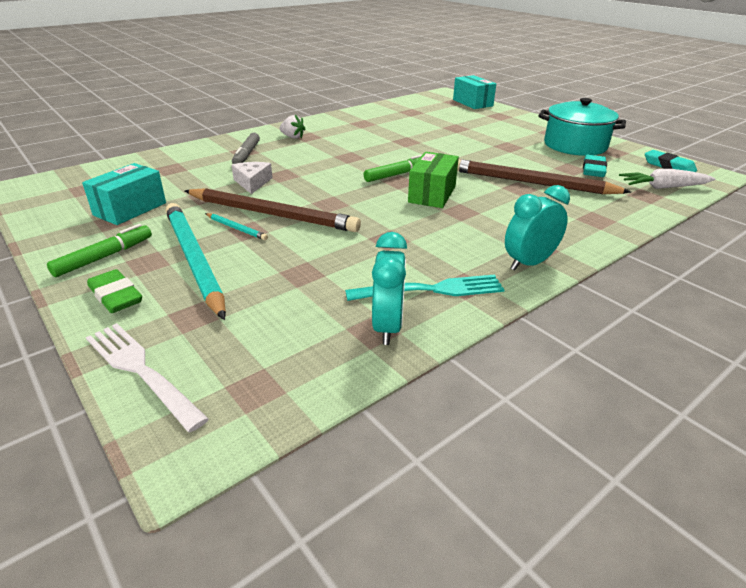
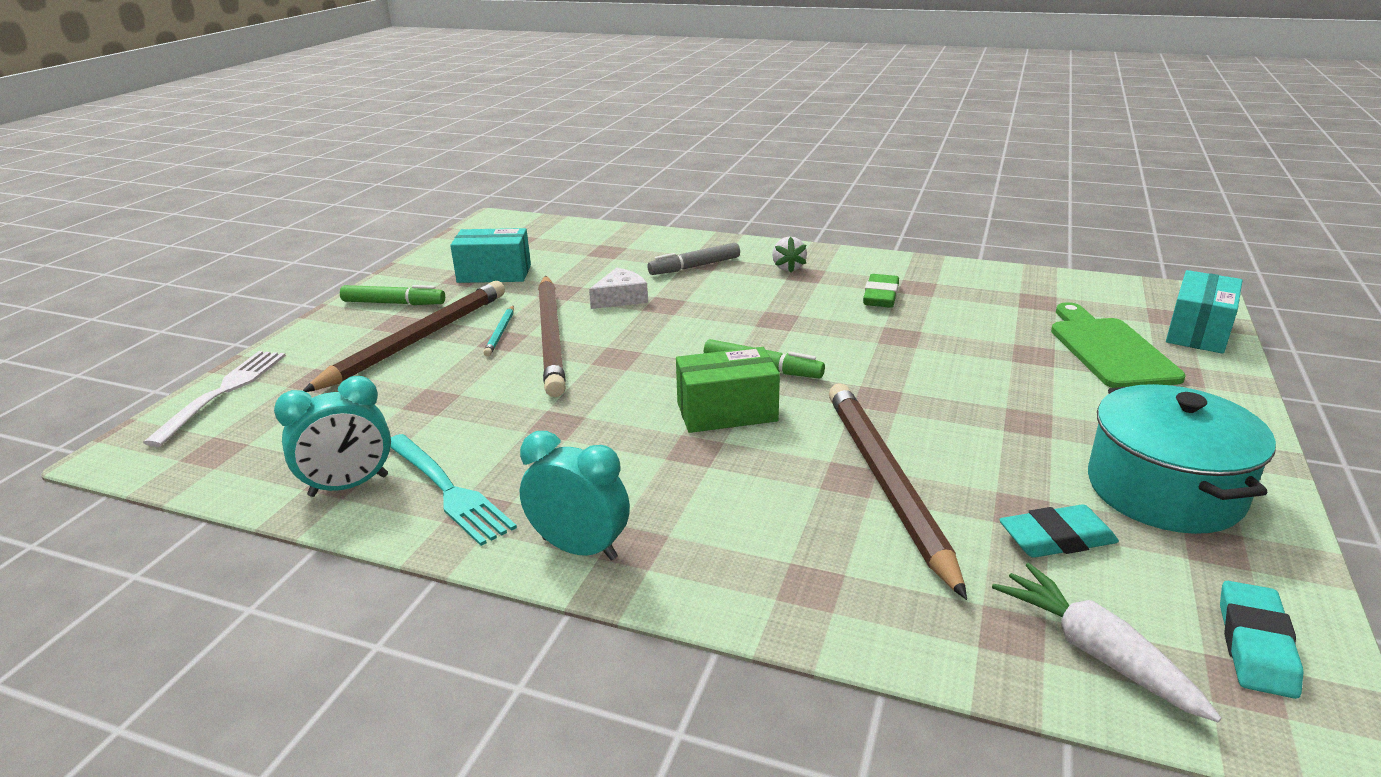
camera: 60 degrees right, 5 degrees down
(116, 296) = (330, 335): green eraser -> green eraser (880, 296)
(194, 260) = (417, 340): turquoise pencil -> brown pencil
(468, 117) = (1109, 350): none -> green cutting board

